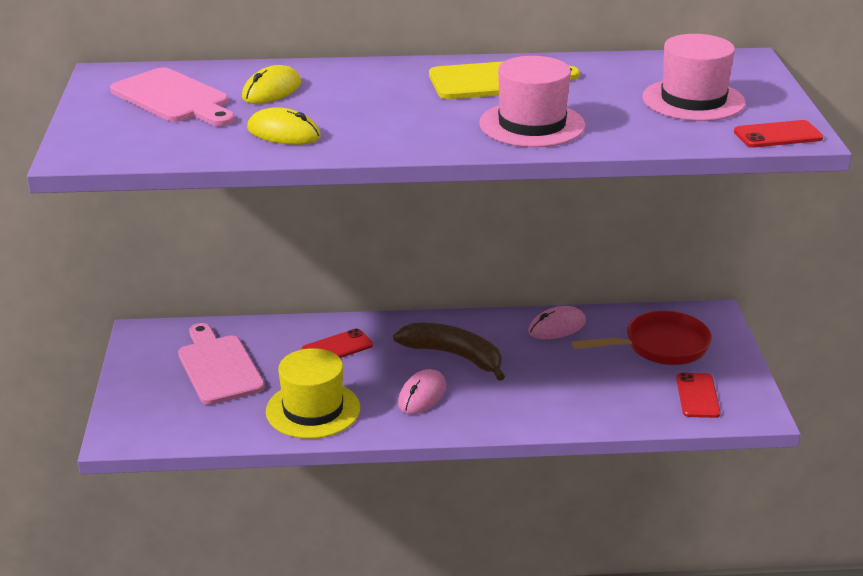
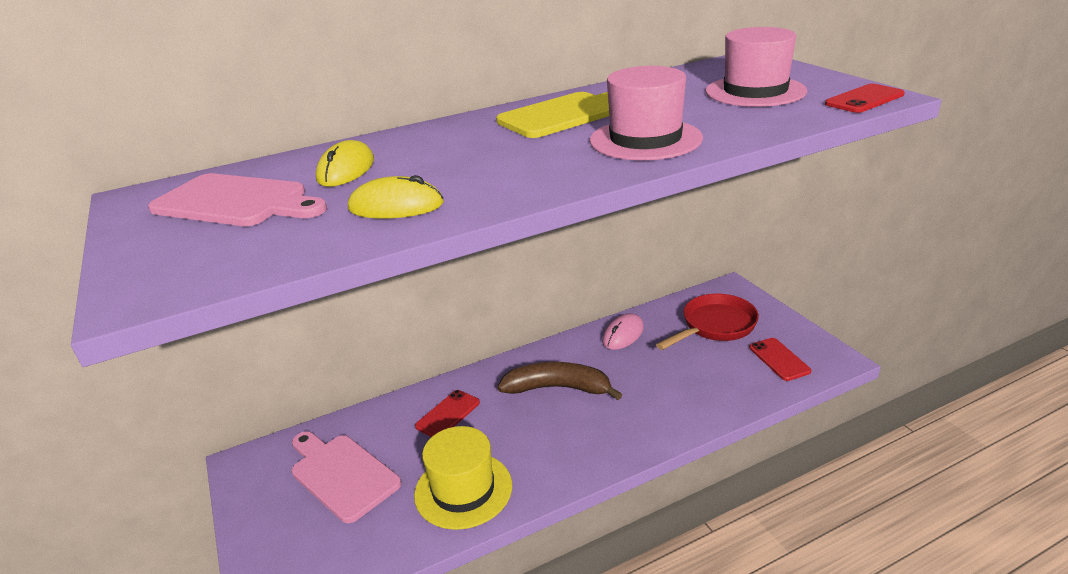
camera: 20 degrees left, 0 degrees up
(422, 395) = (556, 437): pink mouse -> none

